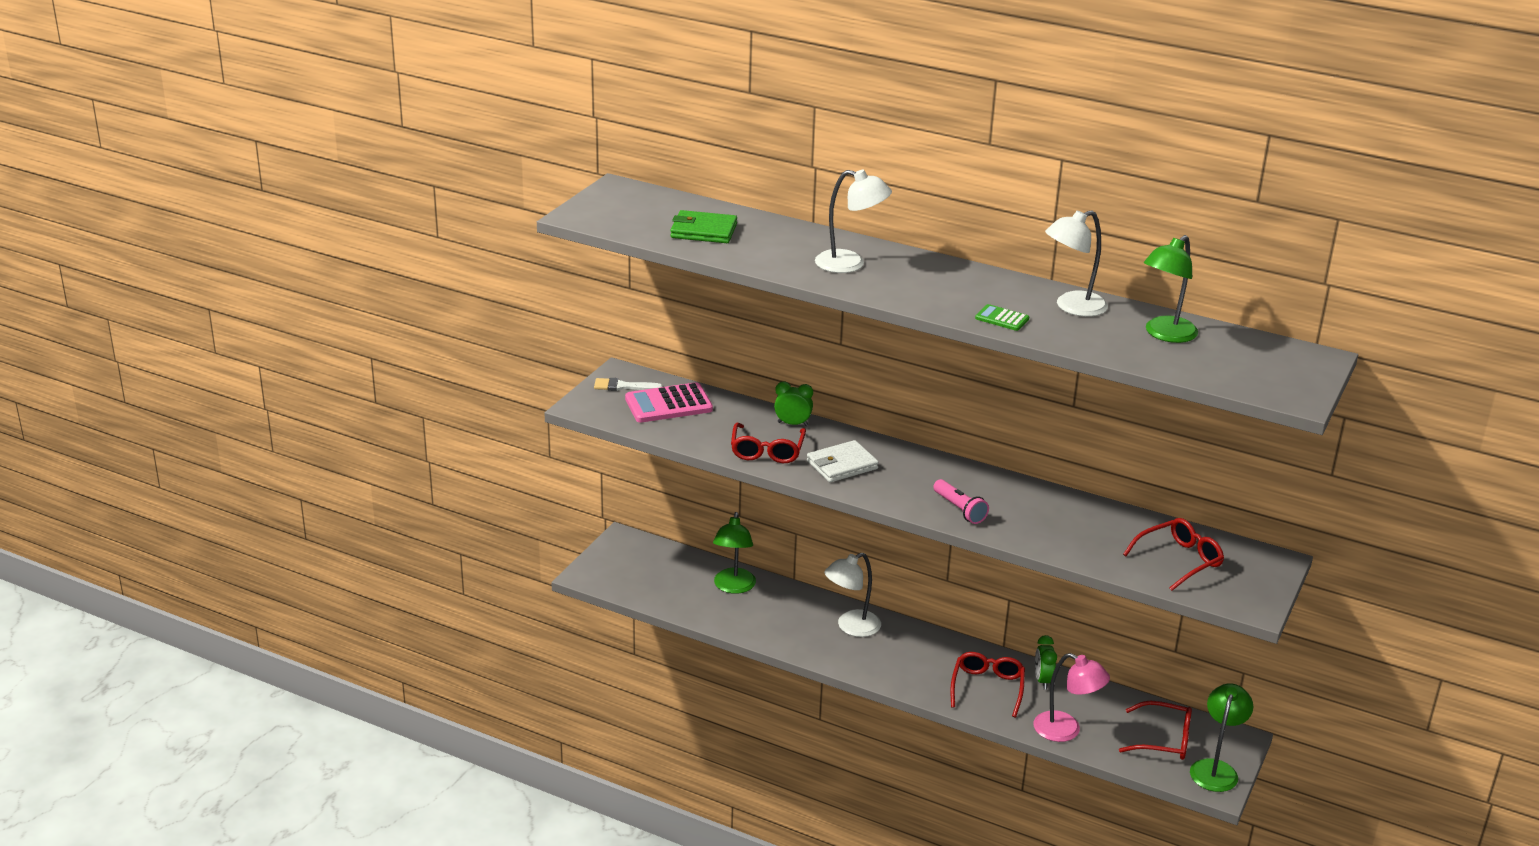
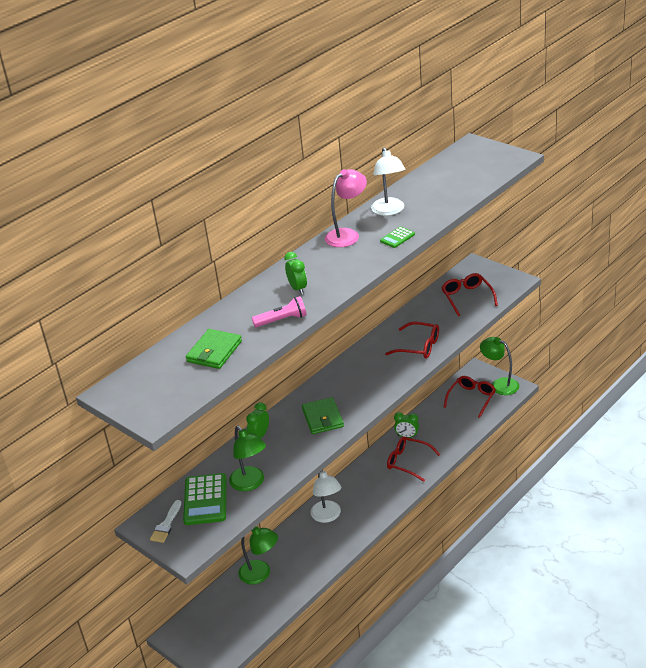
camera: 70 degrees left, 5 degrees up
(668, 404) = (205, 500): pink calculator -> green calculator
(767, 451) = (291, 453): red glasses -> red glasses (418, 346)
(842, 465) = (323, 418): white wallet -> green wallet
(850, 264) = (297, 289): white lamp -> green clock
(959, 509) = (392, 373): pink flashlight -> pink flashlight (282, 320)
(1066, 731) = (456, 436): pink lamp -> pink lamp (347, 235)
(1165, 334) = (433, 185): green lamp -> green lamp (250, 483)

